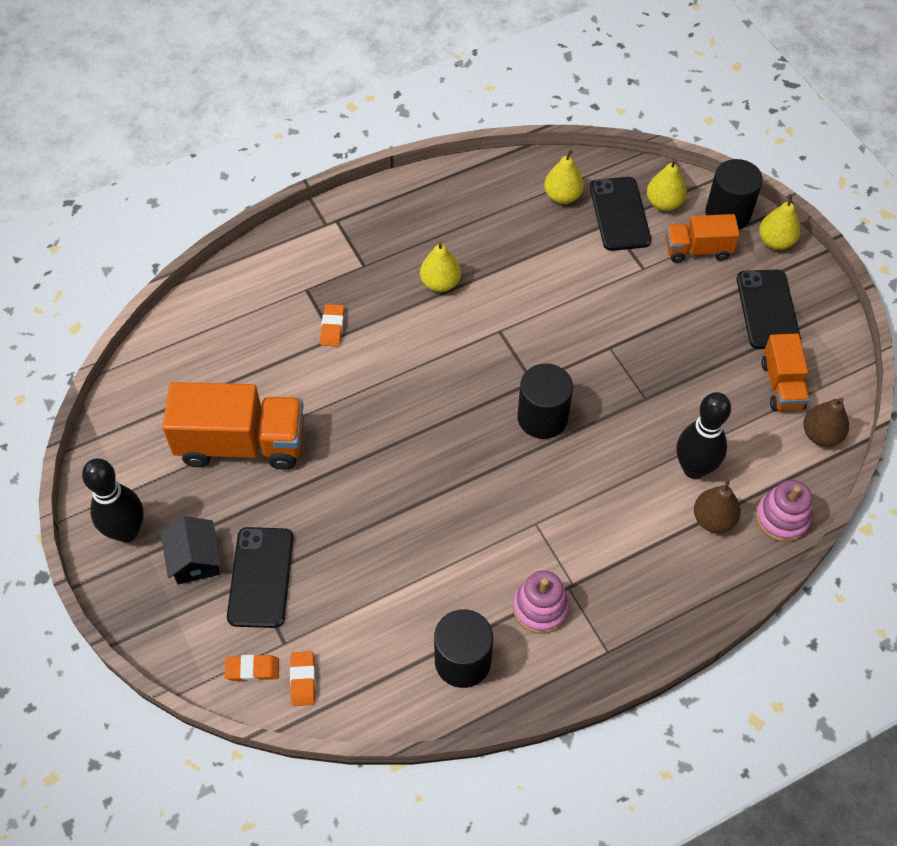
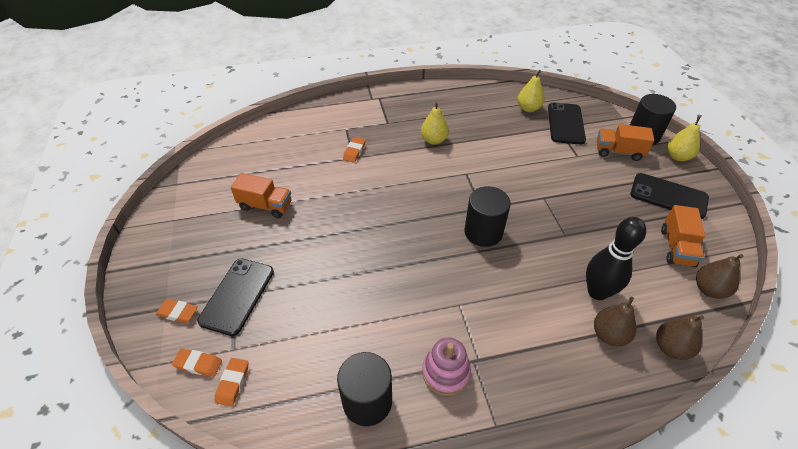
camera: 15 degrees right, 10 degrees down
(126, 531) = (162, 244): black bowling pin -> none
(195, 559) = (197, 273): black house -> none
(196, 616) = (177, 312): none -> orange eraser
(241, 443) = (265, 206): orange truck -> orange truck, size x0.57
(664, 203) = (597, 123): yellow pear -> none
(767, 309) = (668, 196): black phone -> black phone turned 75 degrees counterclockwise
(782, 518) = (670, 347): pink stacking toy -> brown pear

